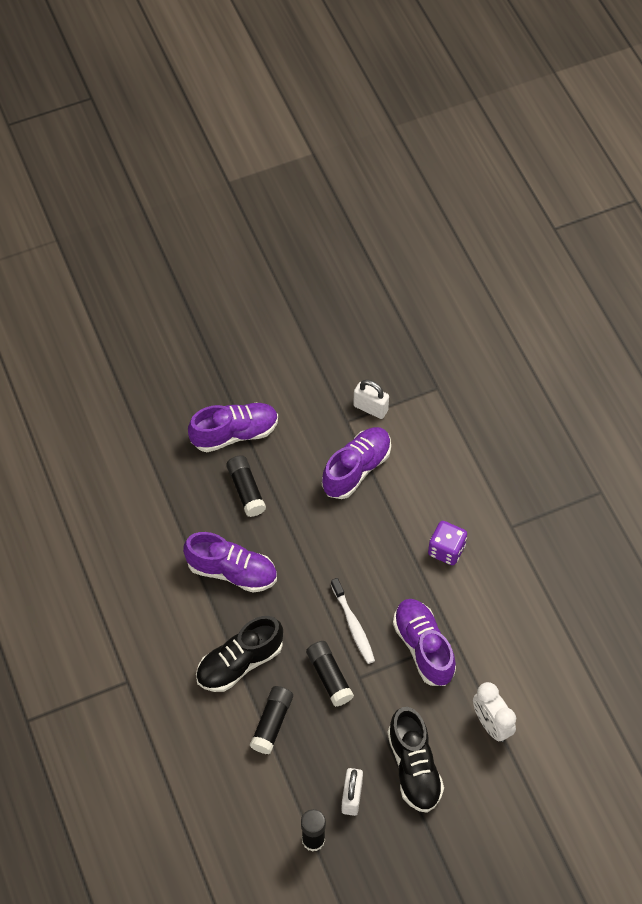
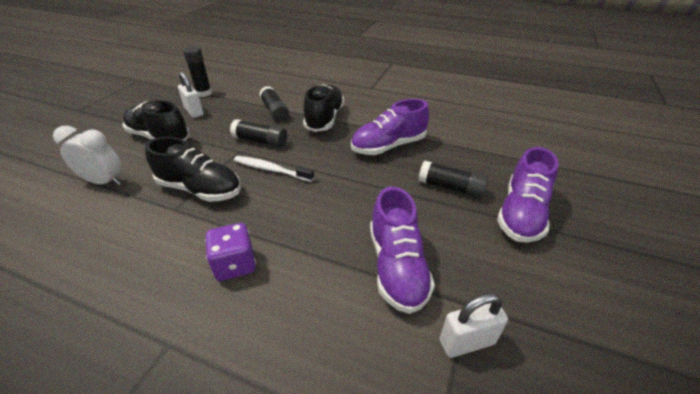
camera: 135 degrees right, 20 degrees down
(423, 647) = (200, 189): purple shoe -> black shoe

